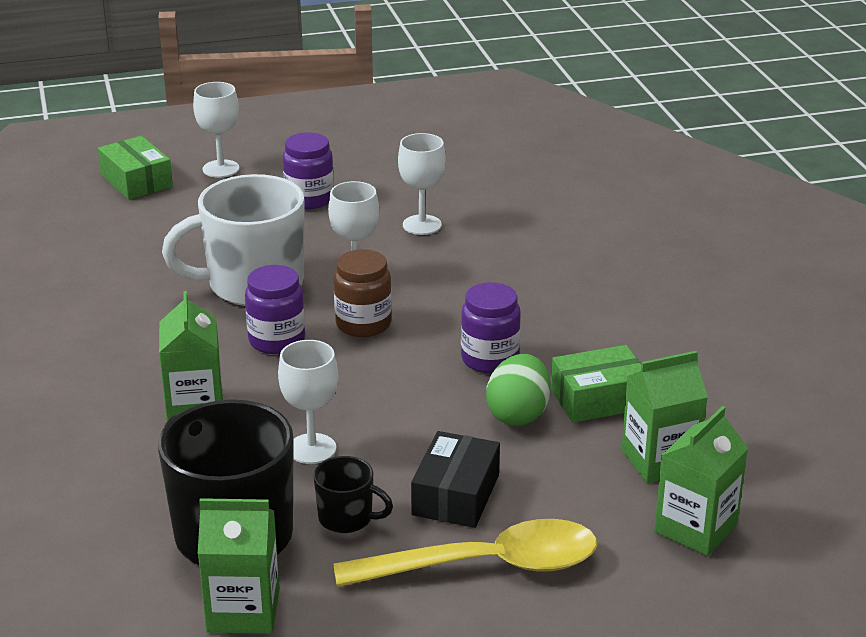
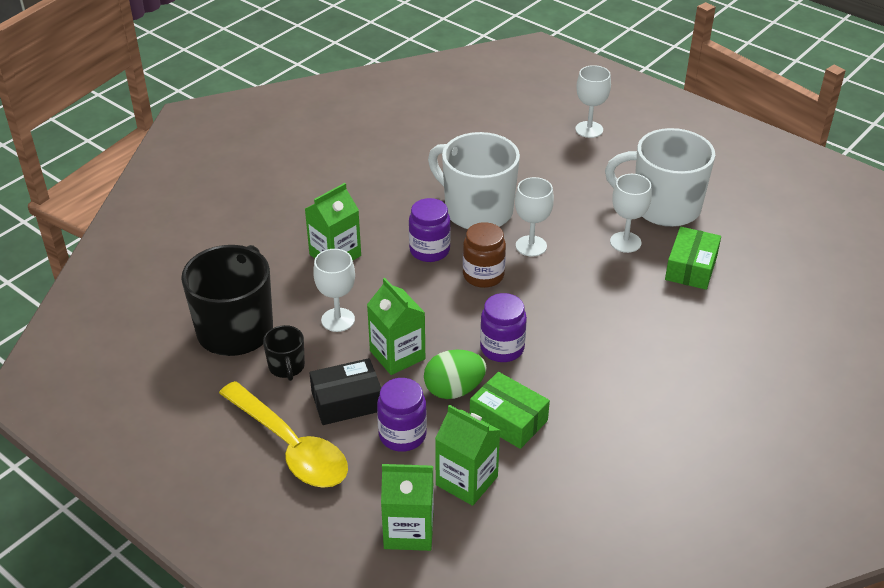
camera: 55 degrees right, 10 degrees up
(136, 181) = (536, 108): green box -> green box (691, 267)
(243, 610) = (177, 368): green carton -> green carton (397, 355)
(309, 199) = (598, 181): purple jar -> purple jar (402, 435)
(398, 184) = (663, 207): none -> white mug

